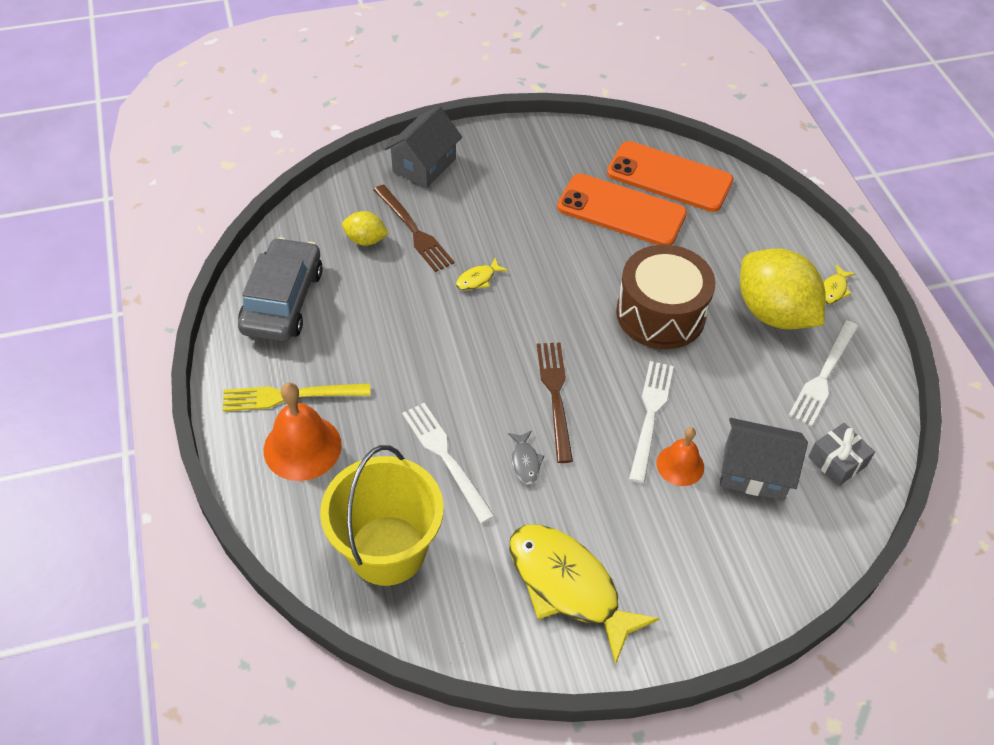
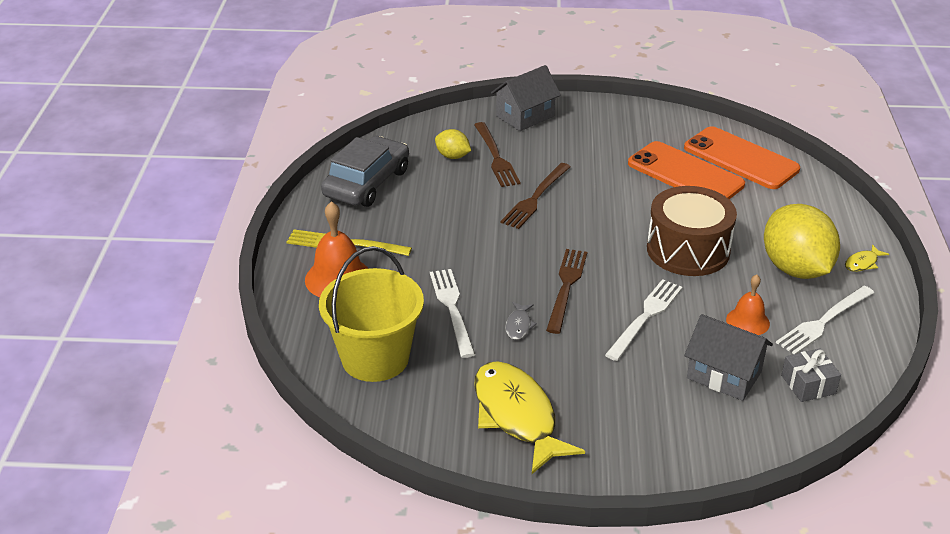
camera: 20 degrees right, 15 degrees down
(478, 279) = (535, 198): yellow fish -> brown fork
(680, 465) = (657, 356): orange bell -> orange bell (747, 321)

